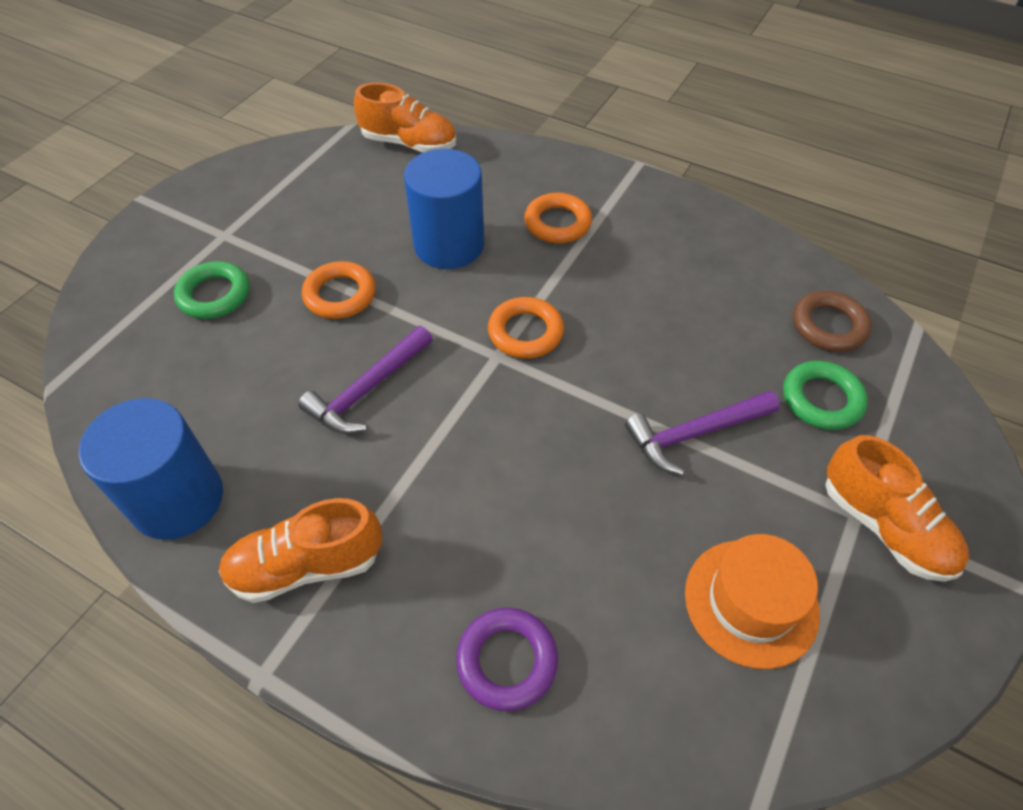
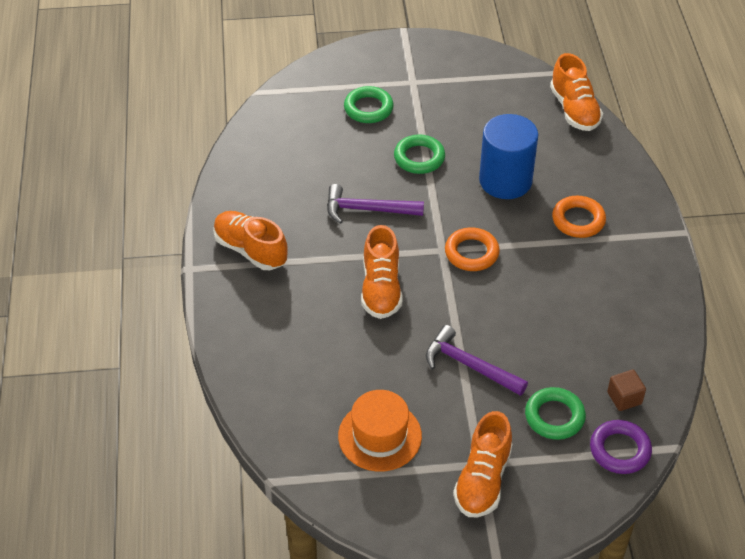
camera: 55 degrees right, 5 degrees down
(178, 499) = (242, 182): blue cylinder -> none
(340, 295) = (419, 158): orange ring -> green ring
(506, 452) = (381, 289): none -> orange shoe
(507, 661) = (266, 352): purple ring -> purple ring (620, 450)
(828, 326) = (624, 398): brown ring -> brown cube

